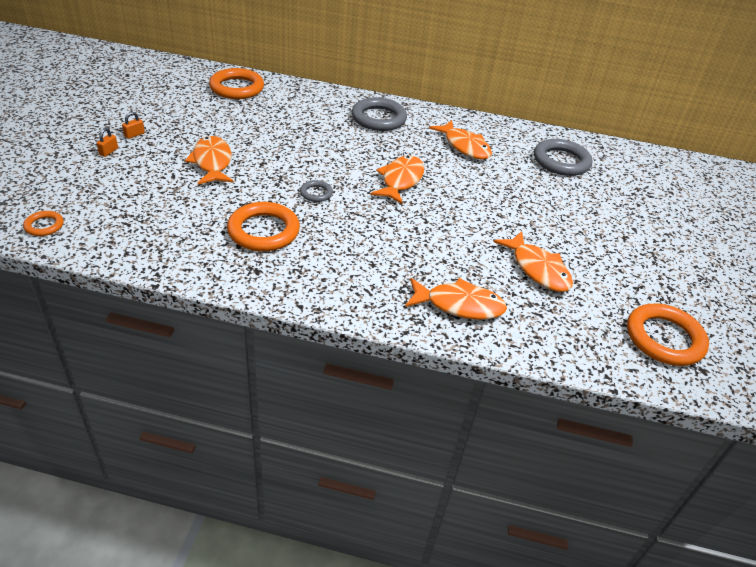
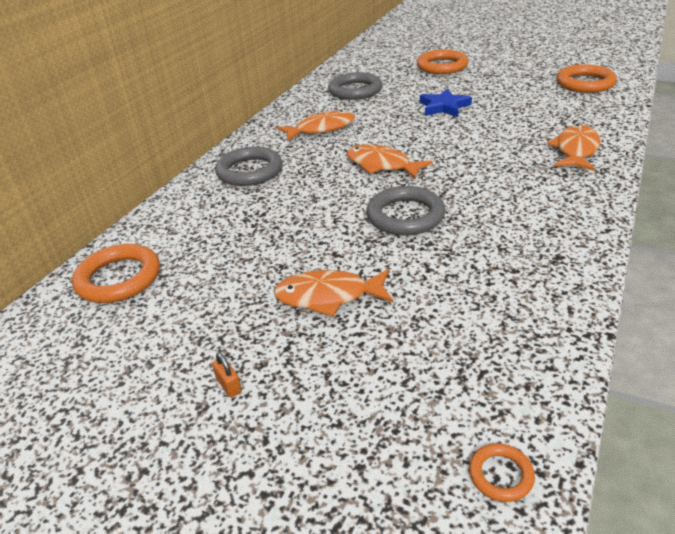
camera: 70 degrees left, 5 degrees down
(108, 152) = (277, 414): orange padlock -> none
(263, 231) = (484, 252): orange ring -> orange ring (442, 66)
(316, 193) = (405, 216): grey ring -> grey ring, size x2.01
(537, 269) = (517, 115): orange fish -> none
(541, 218) = (444, 107): none -> blue star

